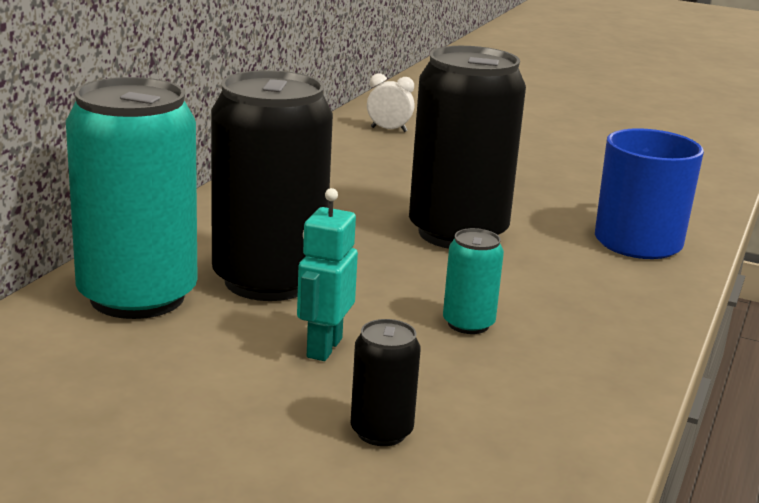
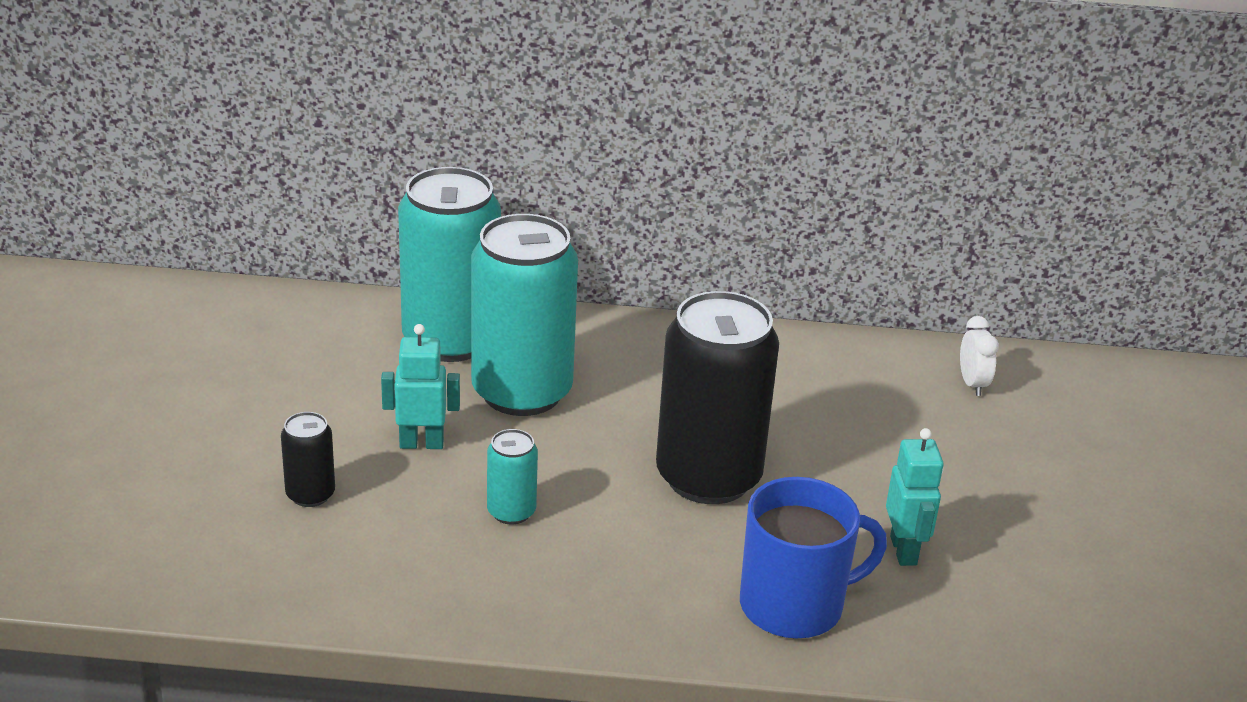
camera: 70 degrees right, 10 degrees up
(269, 280) = (522, 392): black can -> turquoise can
(580, 194) = (904, 550): none -> turquoise robot

